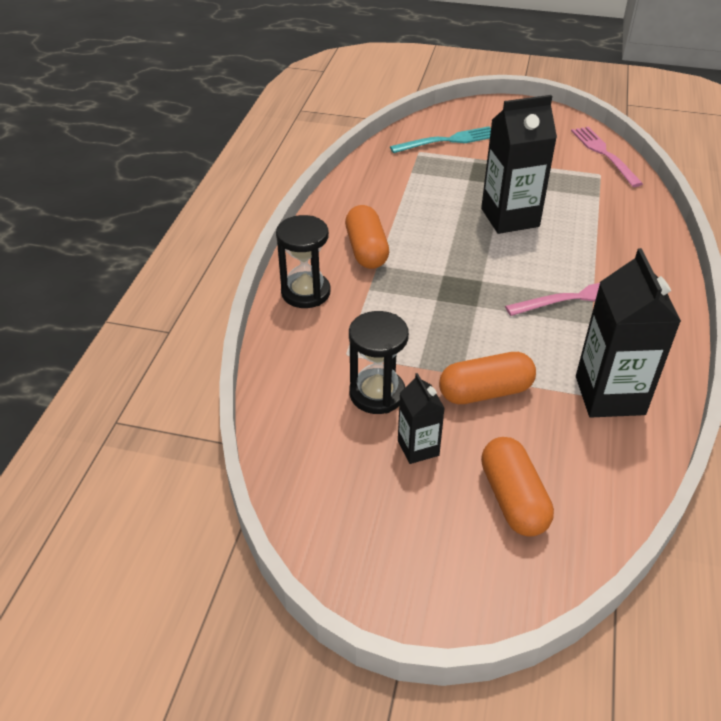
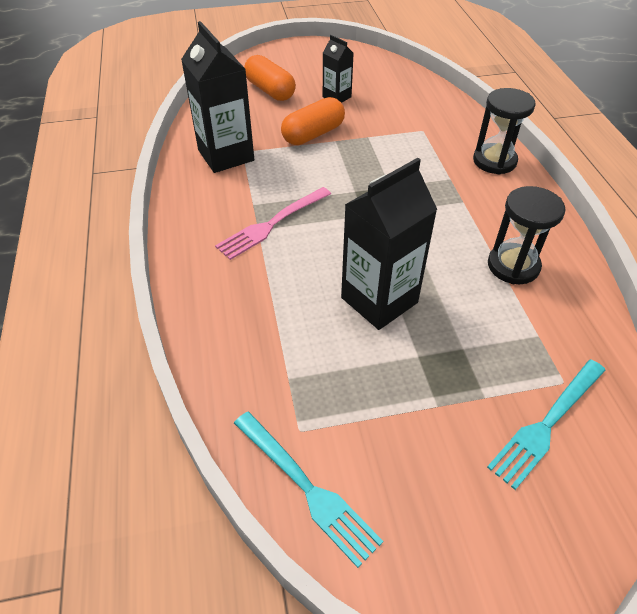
camera: 155 degrees right, 5 degrees up
(366, 250) = (486, 212): orange capsule -> none
(377, 394) = (382, 115): black hourglass -> black hourglass (513, 266)
(603, 154) = (307, 488): pink fork -> turquoise fork

